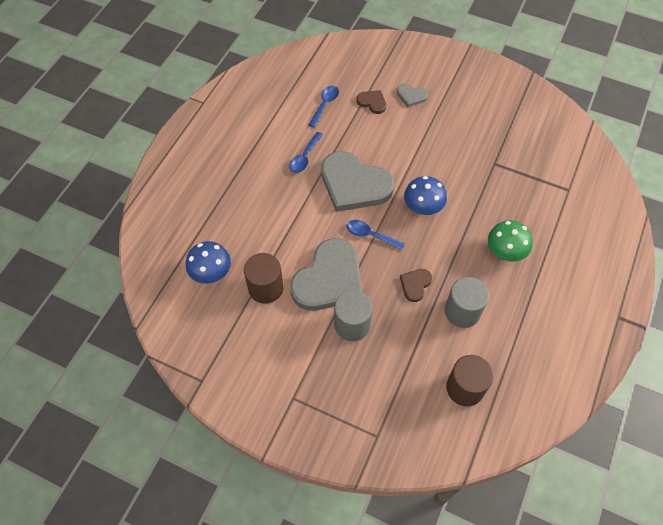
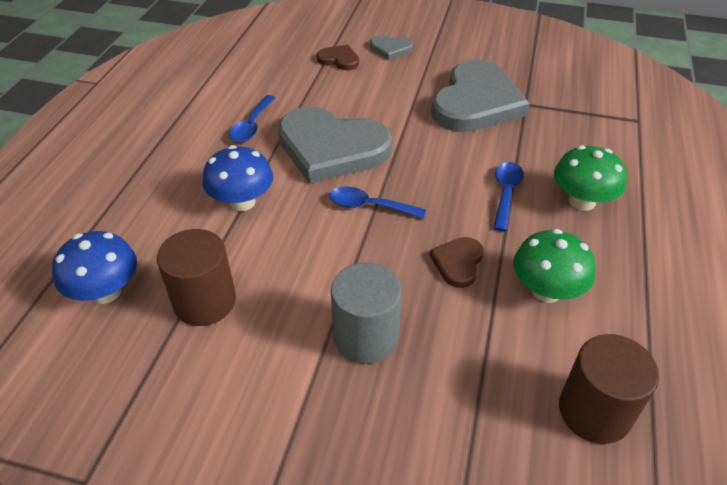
camera: 10 degrees left, 15 degrees down
(325, 105) = (273, 68): blue spoon -> blue spoon (505, 193)
(329, 279) = (313, 274): grey heart -> grey heart (476, 102)
(423, 207) = (440, 163): blue mushroom -> blue mushroom (242, 202)
(462, 311) = (546, 290): grey cylinder -> green mushroom

